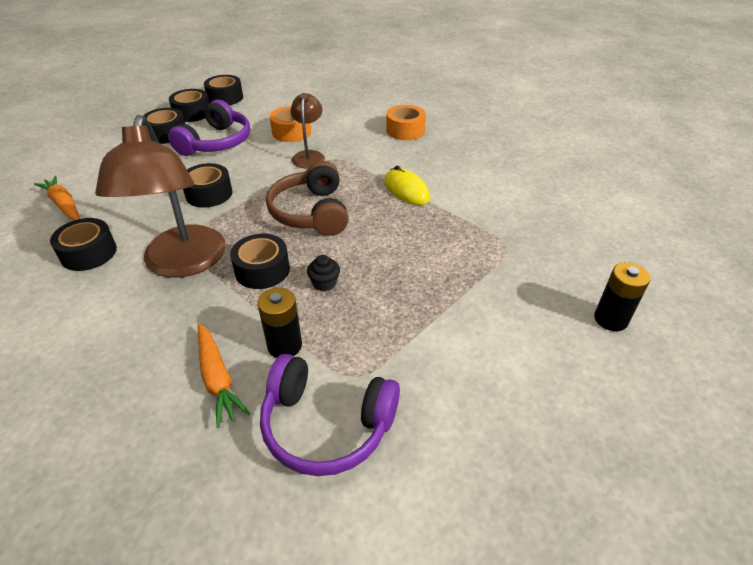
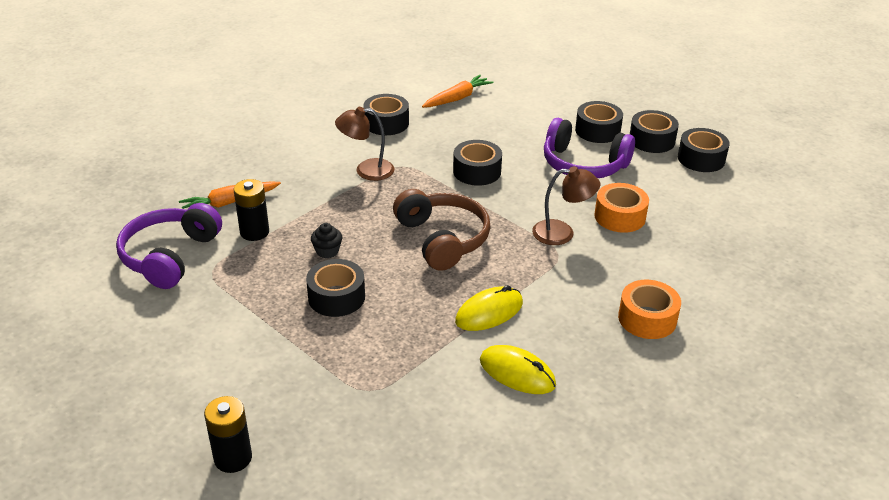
camera: 90 degrees right, 5 degrees down
(183, 263) = (366, 170): brown lamp -> brown lamp, size x0.52
(262, 270) = (351, 214): black tape -> black tape (336, 297)
(311, 212) = (442, 239): brown headphones -> brown headphones turned 75 degrees clockwise
(469, 179) = (517, 373): none -> yellow mouse

